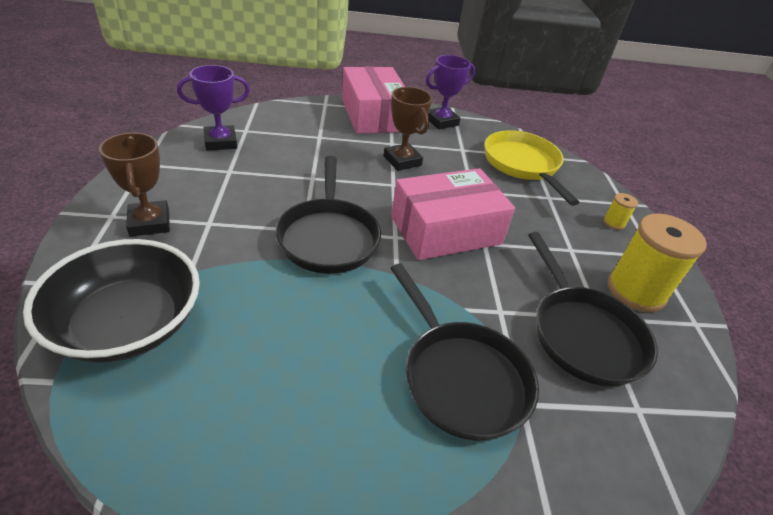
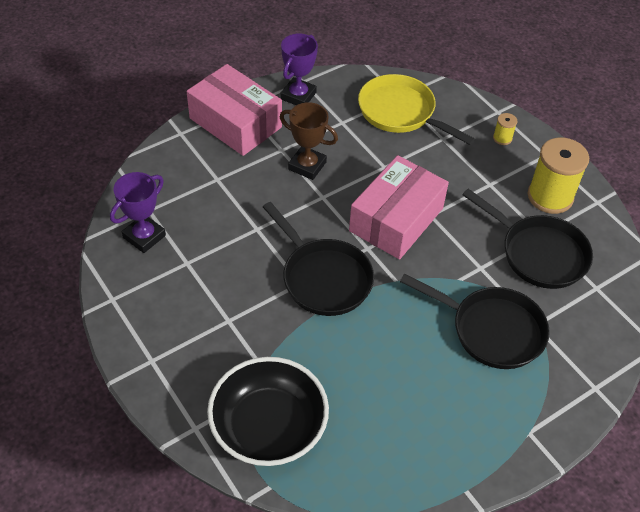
camera: 30 degrees left, 10 degrees up
(149, 223) = (187, 348): brown trophy -> none

